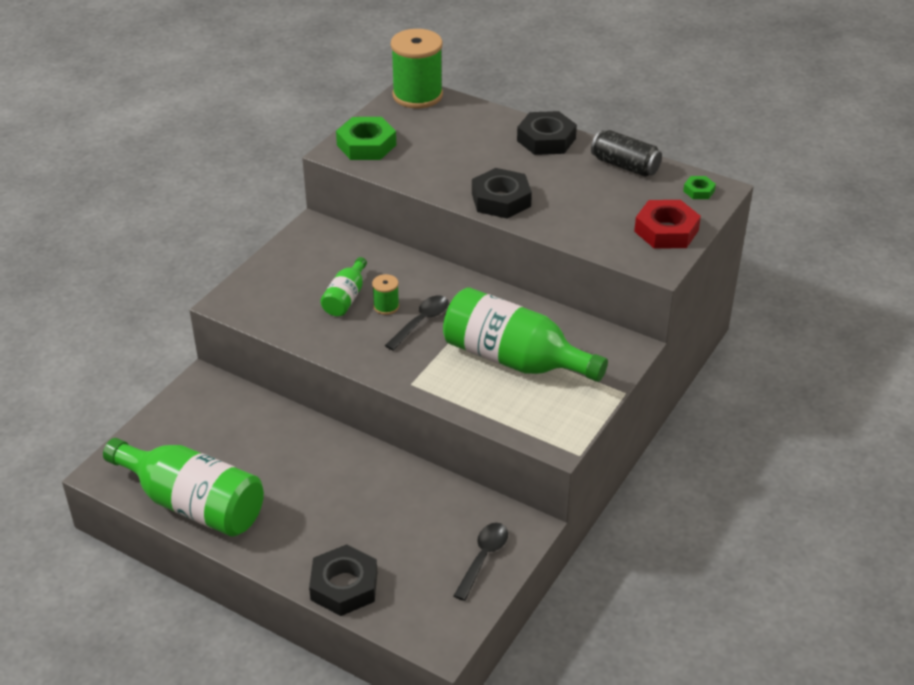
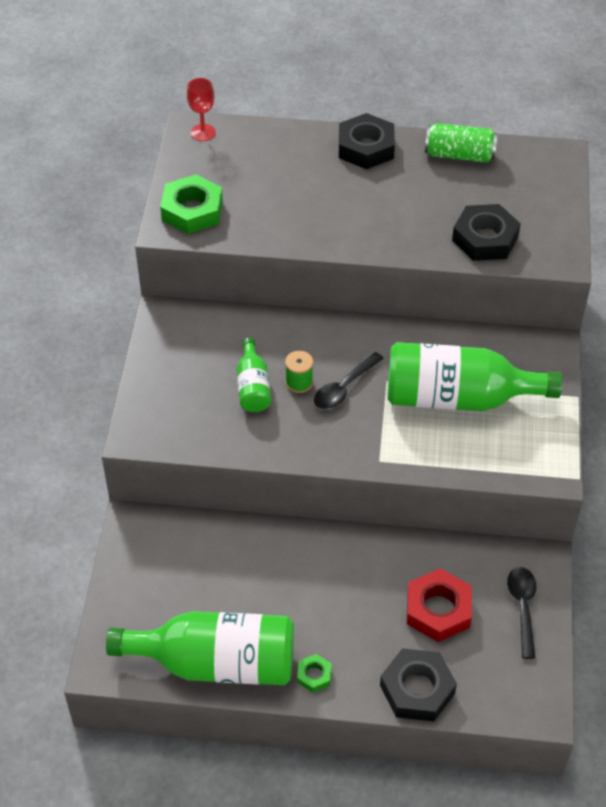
camera: 25 degrees left, 10 degrees up
(417, 95) = (203, 132): green spool -> red goblet
(421, 322) = (344, 388): black spoon -> black spoon turned 150 degrees counterclockwise
(501, 200) = (369, 233): black nut -> black nut (485, 238)
(625, 166) = (459, 155): black can -> green can
(666, 231) = (544, 218): red nut -> red nut (438, 610)
(698, 191) = (544, 162): green nut -> green nut (314, 675)

